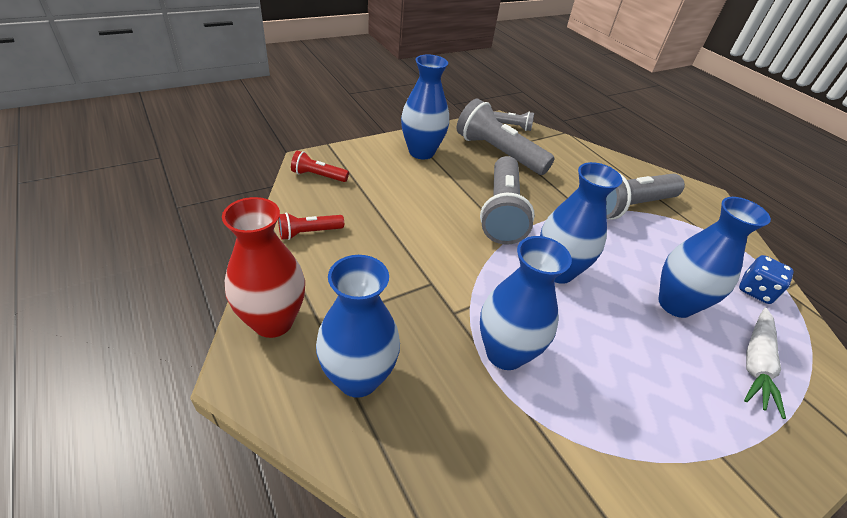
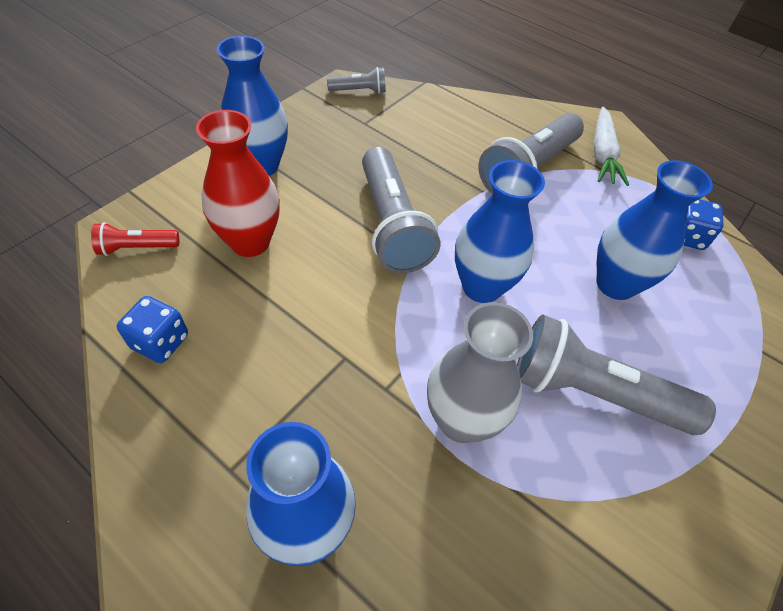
camera: 20 degrees left, 10 degrees up
(273, 321) = (167, 492): red vase -> red vase (250, 242)
(309, 233) = (160, 342): red flashlight -> blue dice
(498, 153) = (357, 137): grey flashlight -> grey flashlight (592, 393)
(505, 353) = (461, 420): blue vase -> grey vase
(755, 363) = (710, 328): white carrot -> white carrot (602, 154)

